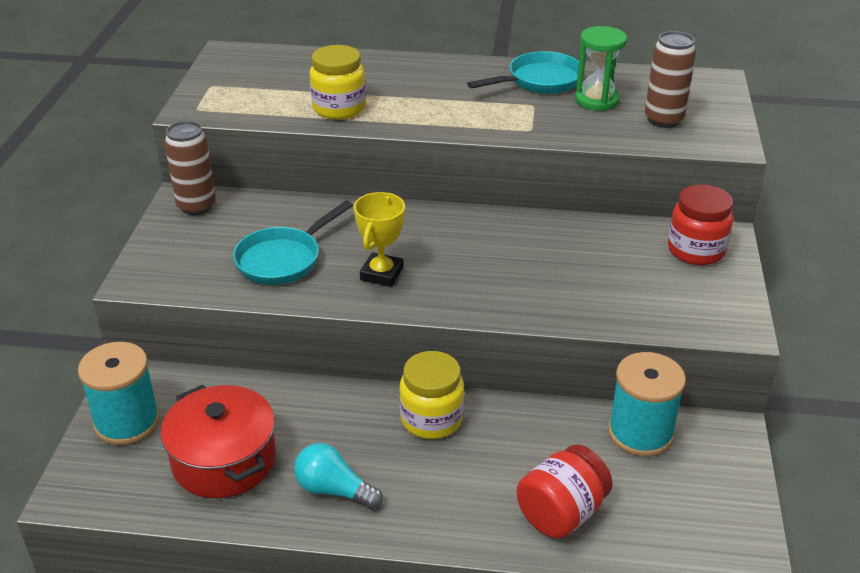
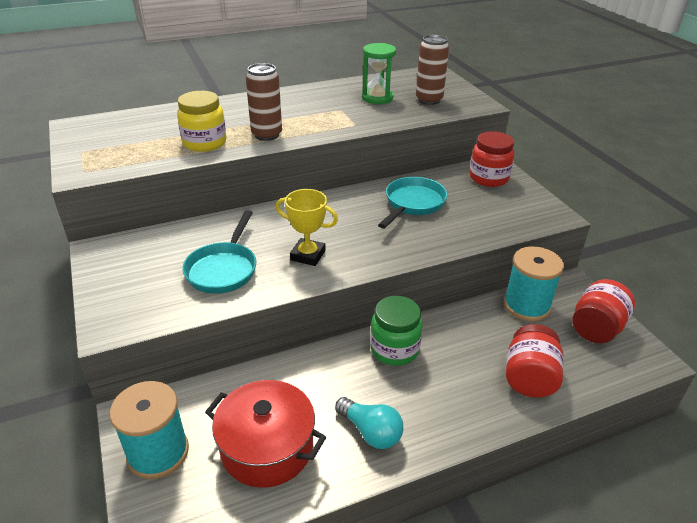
camera: 30 degrees left, 0 degrees up
(196, 206) = (115, 252): brown can -> brown can (267, 135)
(334, 490) = (370, 432): turquoise light bulb -> turquoise light bulb turned 135 degrees counterclockwise
(381, 274) = (308, 255): yellow trophy -> yellow trophy turned 60 degrees counterclockwise
(431, 419) = (394, 349): yellow jar -> green jar
(539, 81) = (329, 95): turquoise pan -> turquoise pan (413, 204)
(708, 495) = (596, 328): none -> red jar

